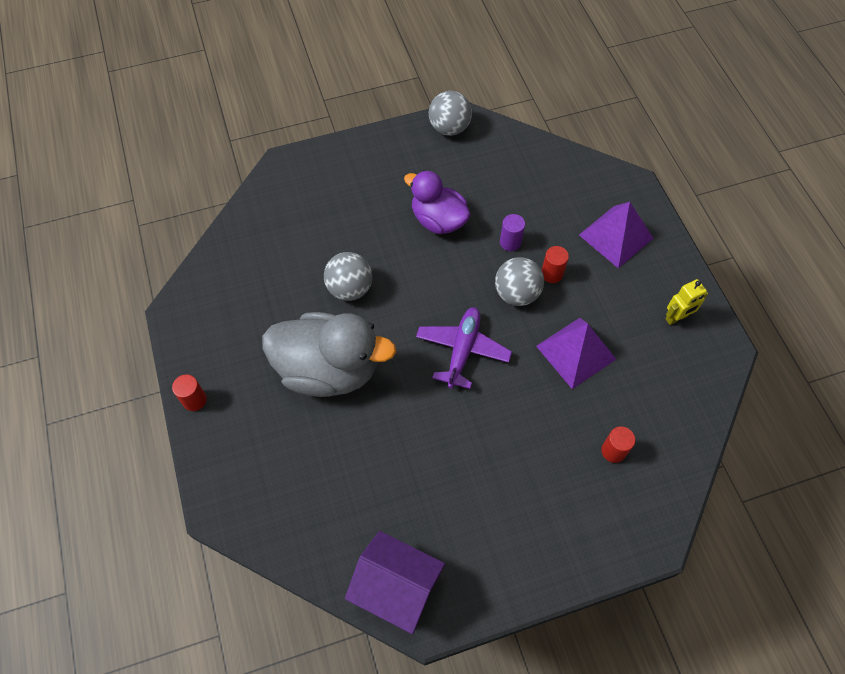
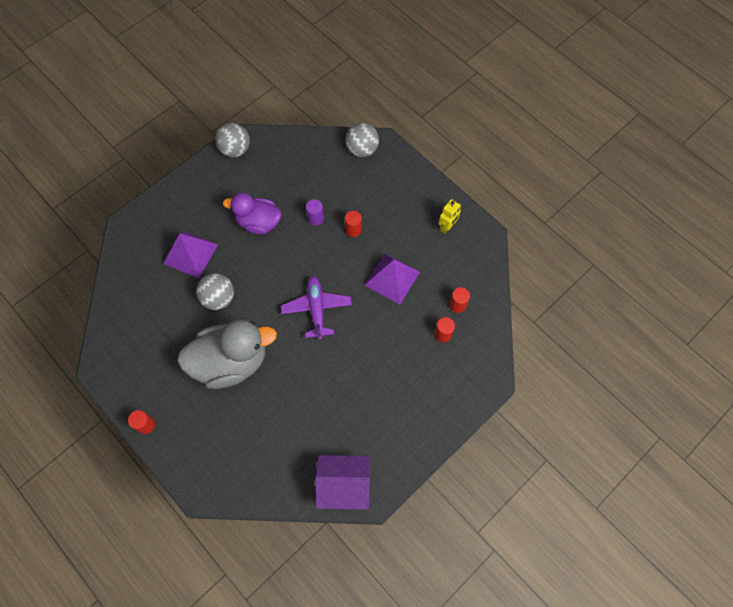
camera: 25 degrees left, 5 degrees up
(516, 293) = (336, 254): grey ball -> grey ball (362, 149)
(615, 236) = (385, 185): purple pyramid -> purple pyramid (190, 254)
(649, 422) = (457, 305): none -> red cylinder

